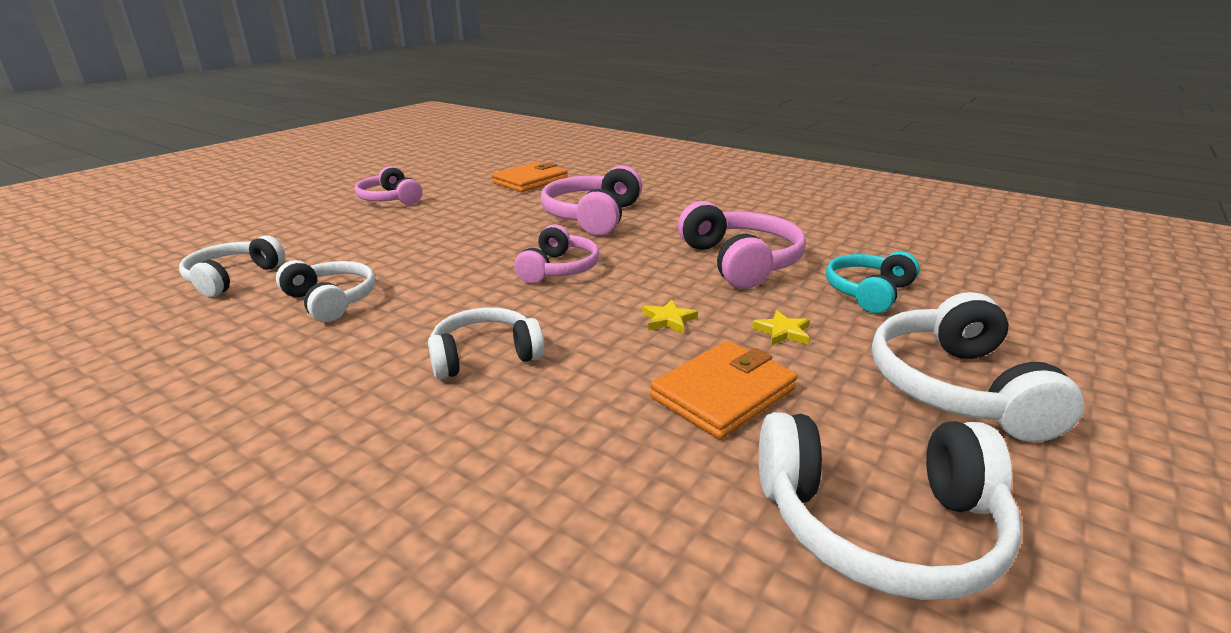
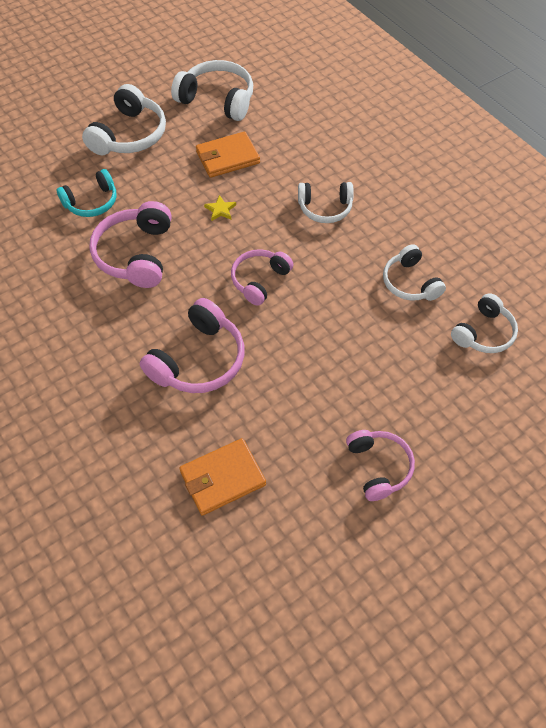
camera: 160 degrees left, 30 degrees up
(782, 332) = (169, 185): yellow star -> none

